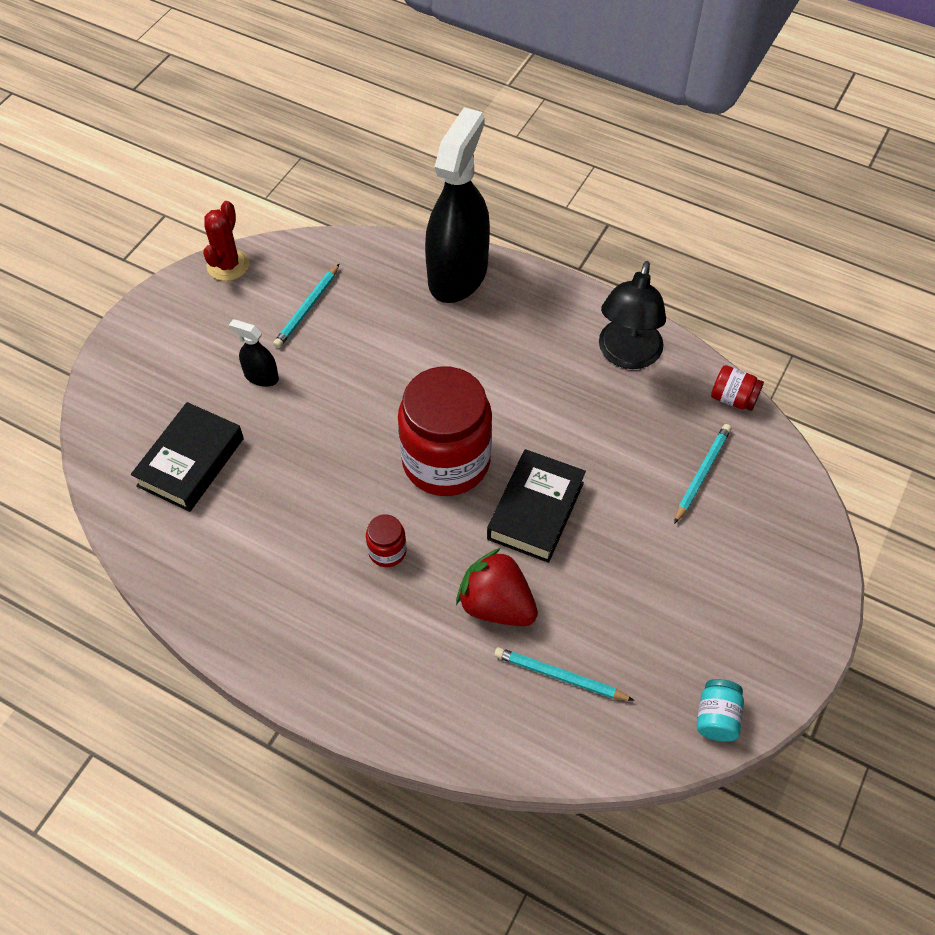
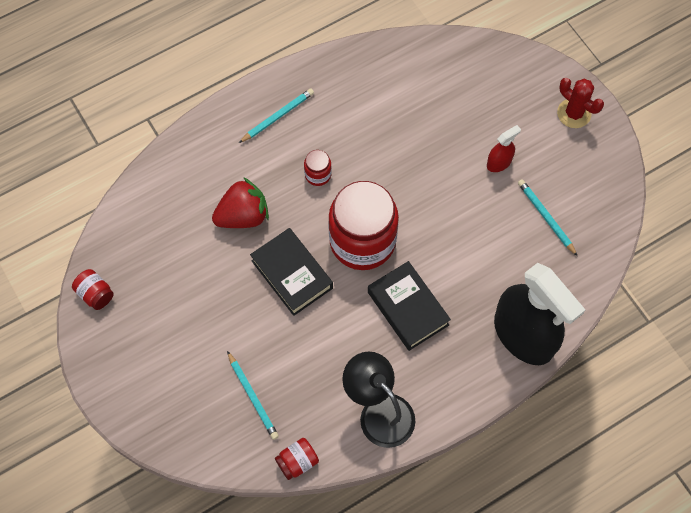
camera: 120 degrees right, 10 degrees up
(191, 462) = (451, 95): black book -> black book (407, 308)
(228, 265) = (617, 184): red cactus -> red cactus (574, 113)
(261, 376) = (499, 162): black spray bottle -> red spray bottle
(560, 676) = (177, 225): turquoise pencil -> turquoise pencil (277, 116)
(716, 717) = (95, 294): turquoise jar -> red jar

